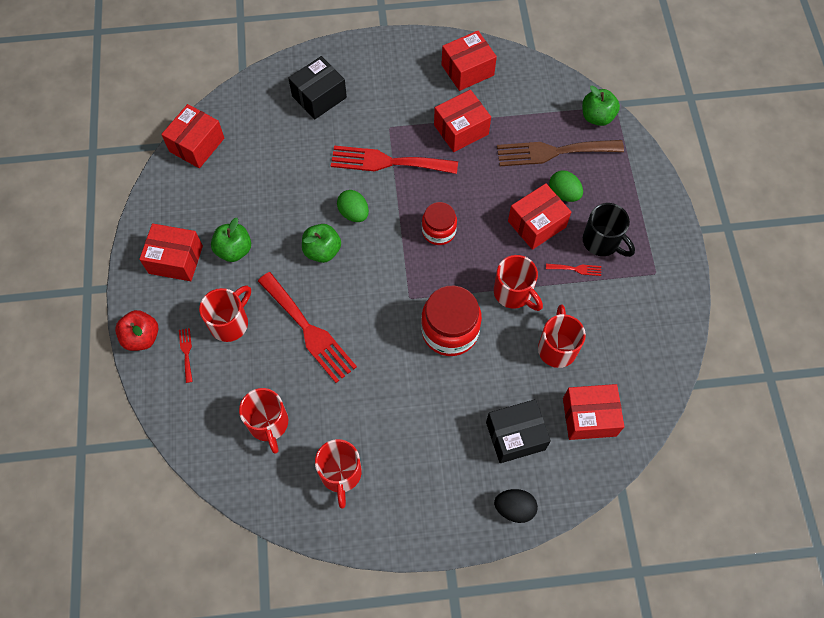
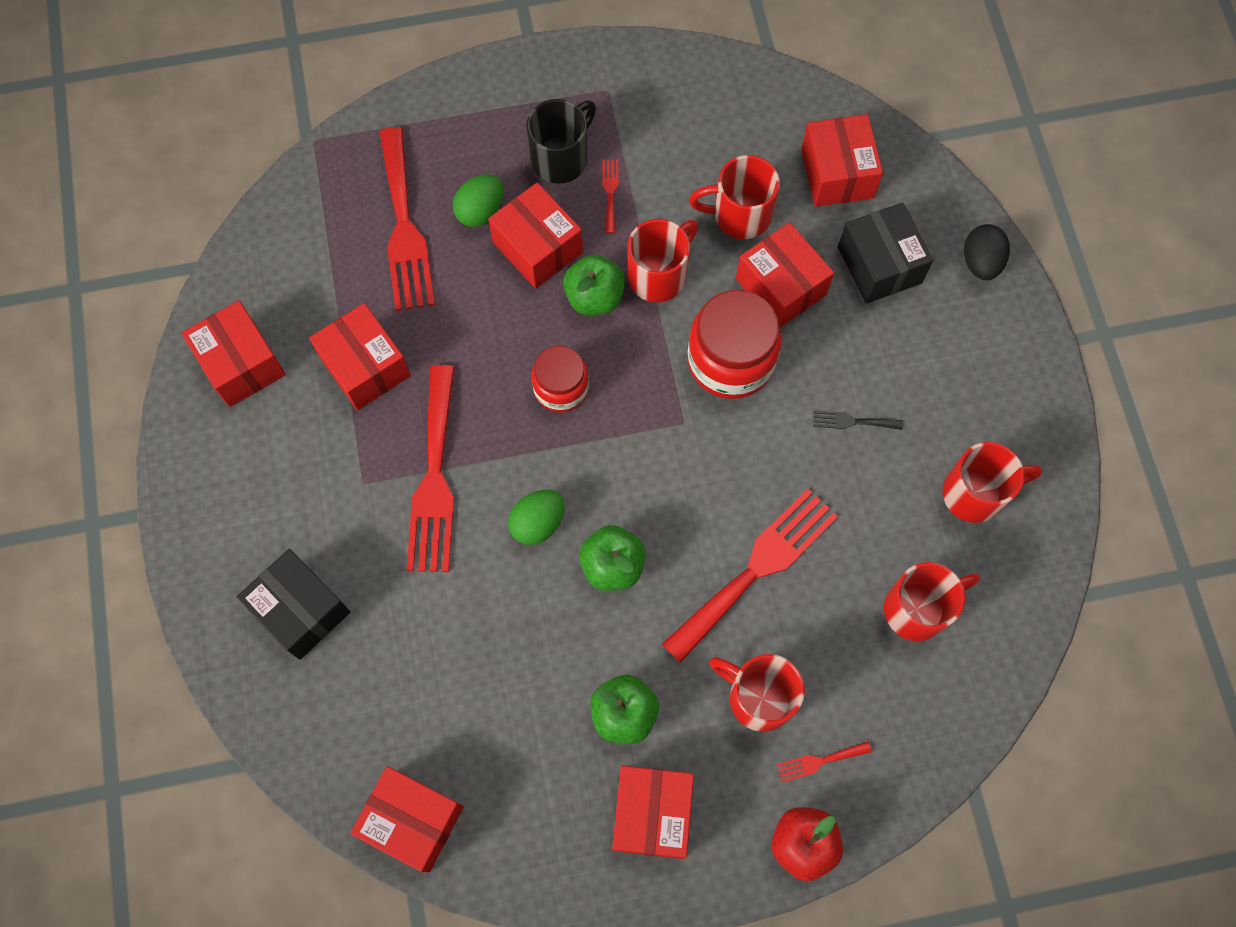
camera: 95 degrees left, 5 degrees up
(400, 401) = (852, 421): none -> black fork
(501, 368) = (781, 286): none -> red box
(553, 152) = (404, 227): brown fork -> red fork
(597, 117) = (335, 166): green apple -> green apple (594, 297)

